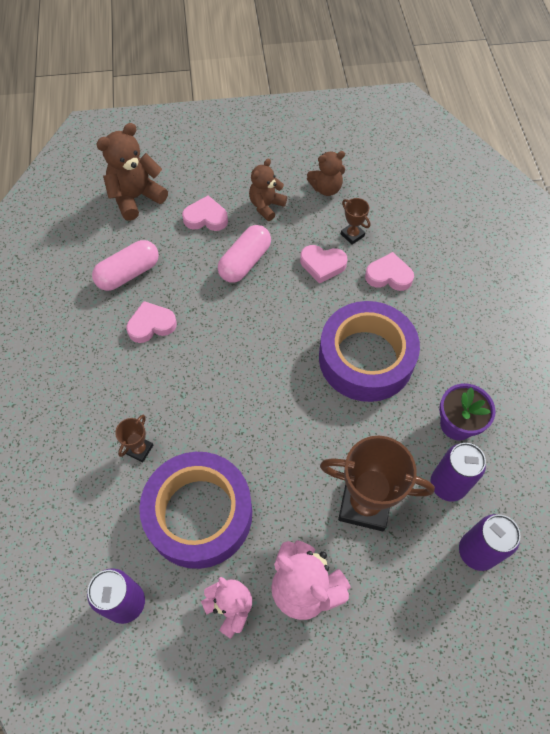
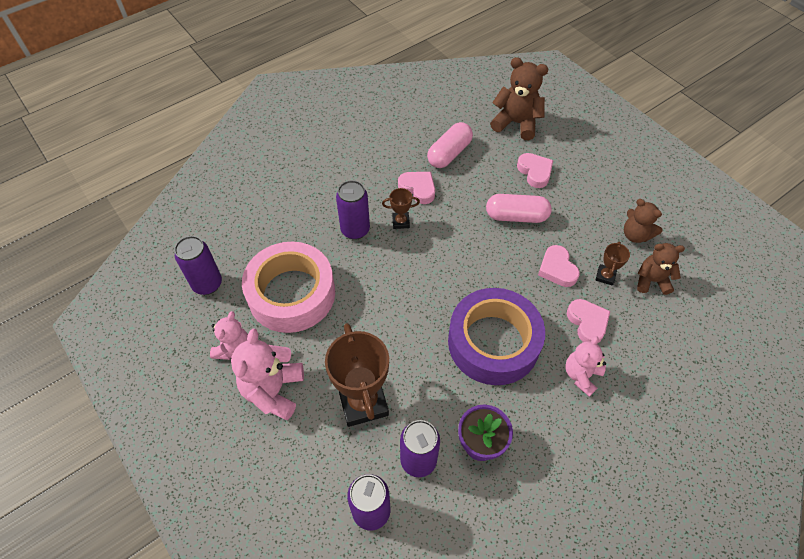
camera: 60 degrees right, 5 degrees down
(128, 273) = (449, 153): pink capsule -> pink capsule turned 75 degrees counterclockwise
(139, 449) = (318, 233): brown trophy -> brown trophy (401, 222)
(161, 410) = (355, 230): none -> purple can
(199, 514) = (291, 294): purple tape -> pink tape
(266, 206) = (580, 203): brown teddy bear -> brown teddy bear (651, 281)
(434, 310) = (581, 375): none -> pink teddy bear

